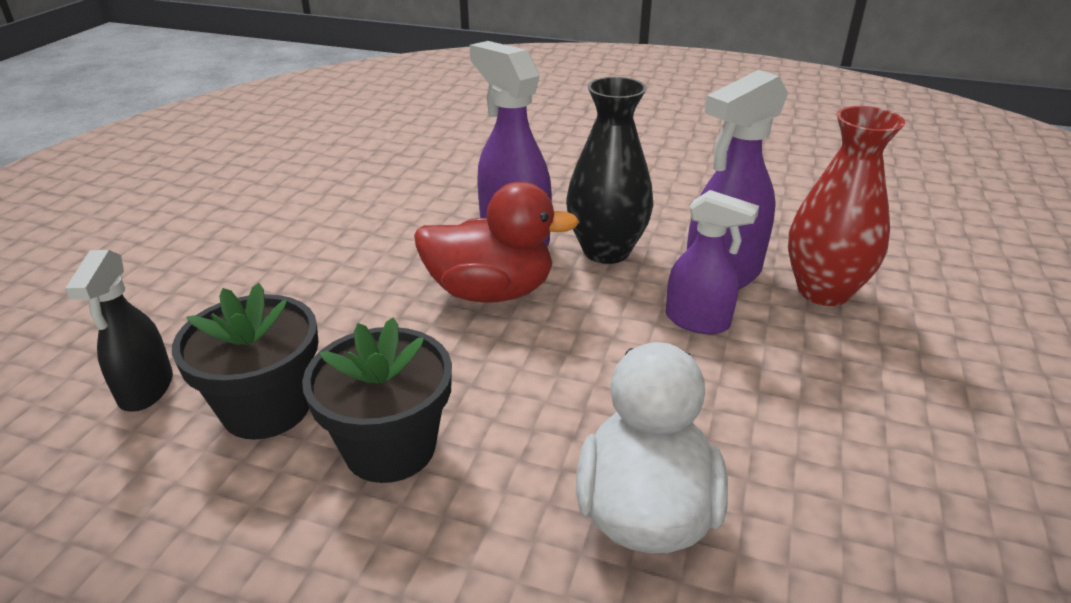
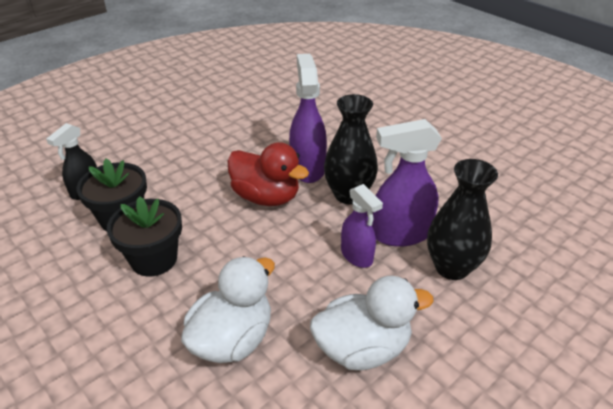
camera: 30 degrees right, 5 degrees up
(823, 291) = (451, 267): red vase -> black vase
(832, 434) = (362, 348): none -> white duck

